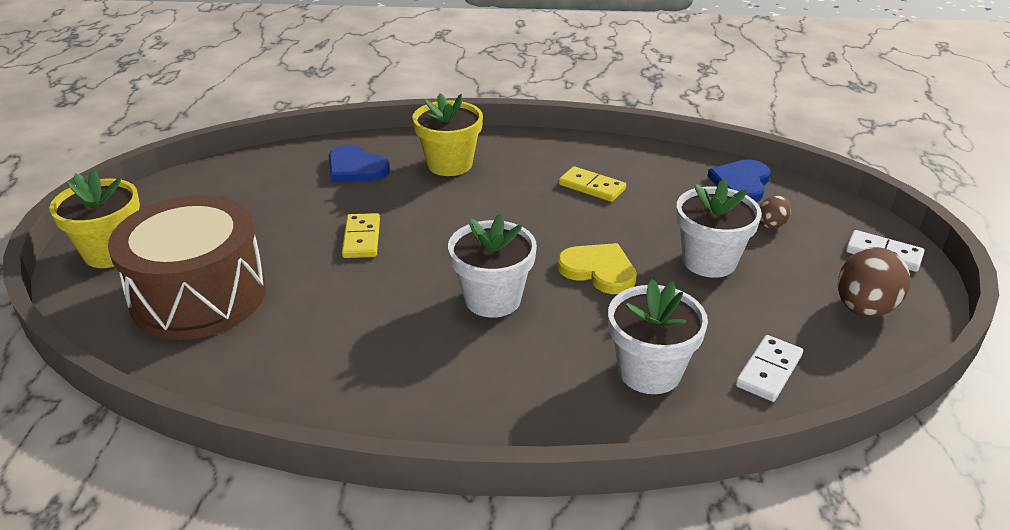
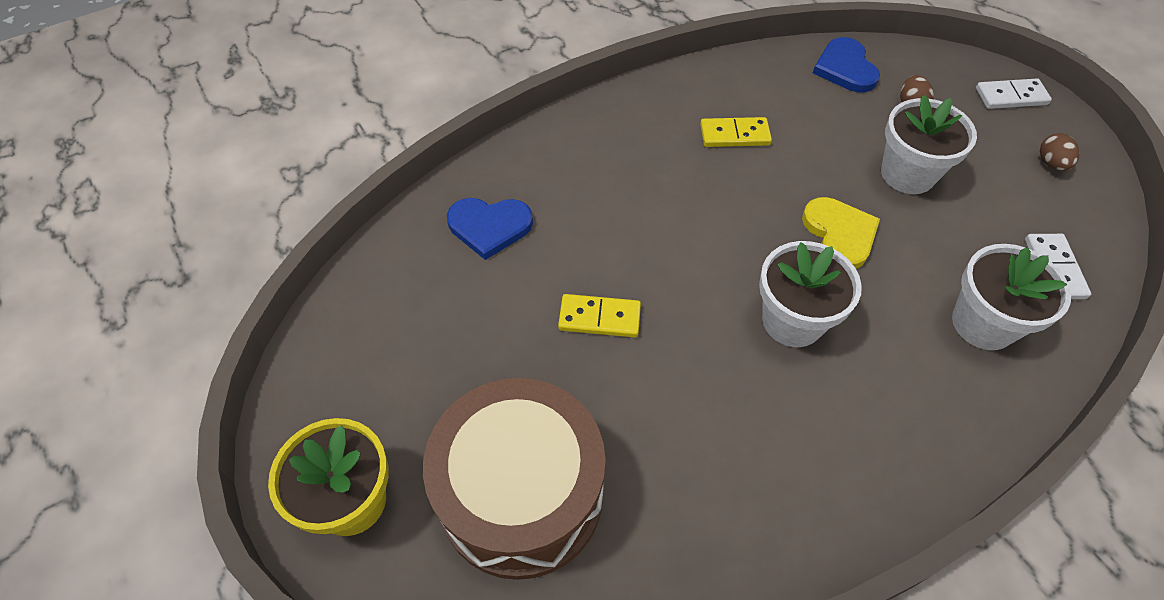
camera: 35 degrees left, 20 degrees up
(362, 238) = (599, 318): yellow domino -> yellow domino turned 45 degrees counterclockwise
(449, 164) = (578, 172): yellow flower pot -> none
(598, 270) = (839, 234): yellow heart -> yellow heart turned 75 degrees clockwise
(864, 308) = (1051, 163): brown egg -> brown egg, size x0.54

